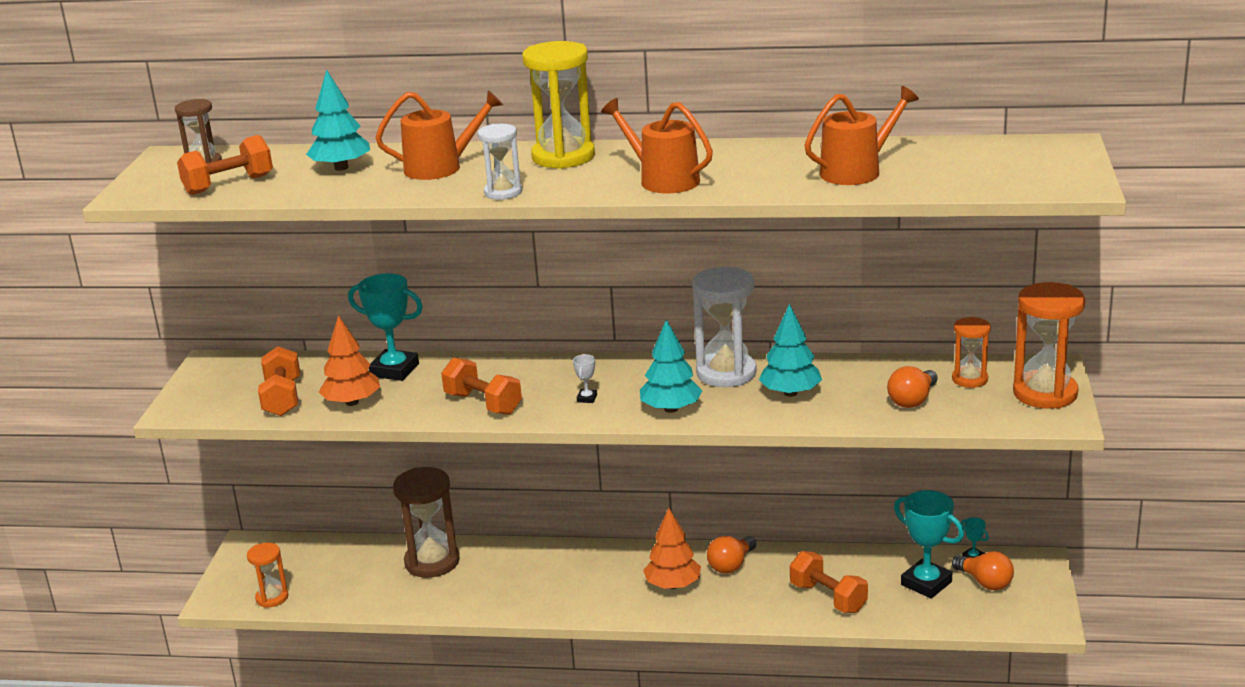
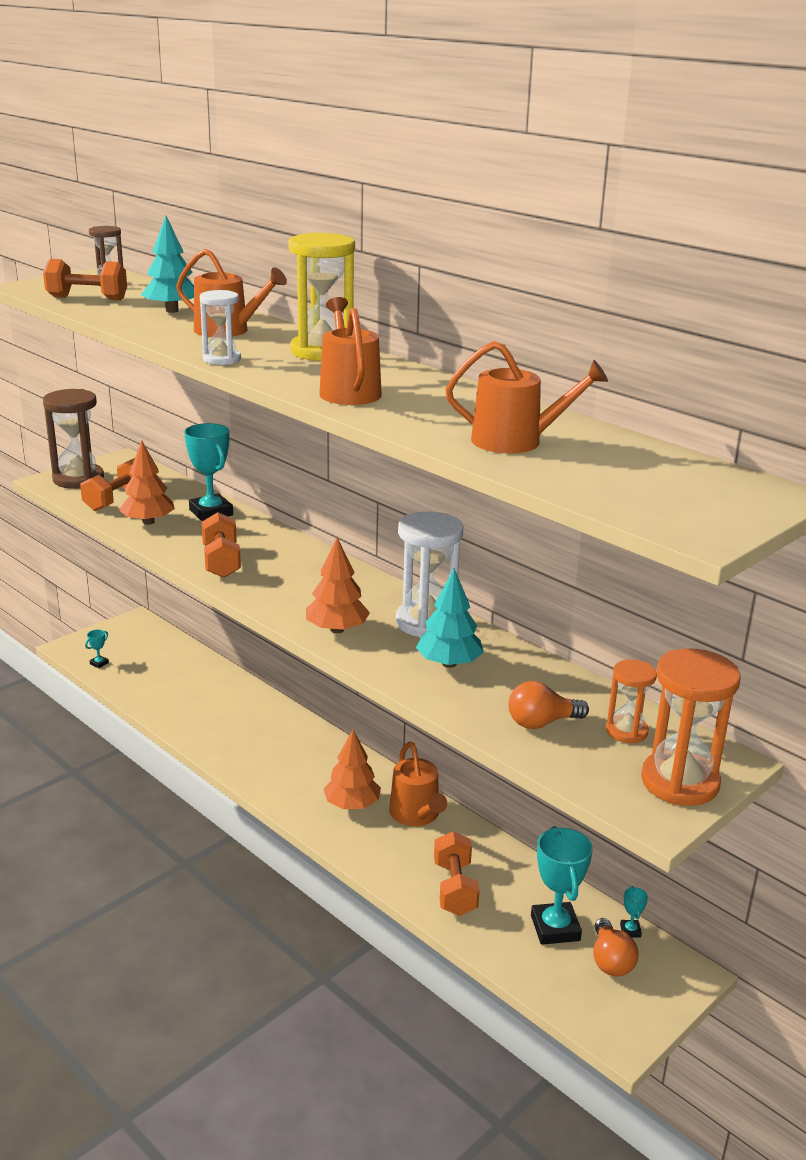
camera: 35 degrees right, 0 degrees up
(272, 598) = (99, 663): orange hourglass -> turquoise trophy
(432, 562) = (221, 692): brown hourglass -> brown hourglass (78, 479)
(587, 398) = (293, 592): white trophy -> none
(671, 409) = (337, 629): turquoise tree -> orange tree
(731, 565) = (416, 814): orange light bulb -> orange watering can

